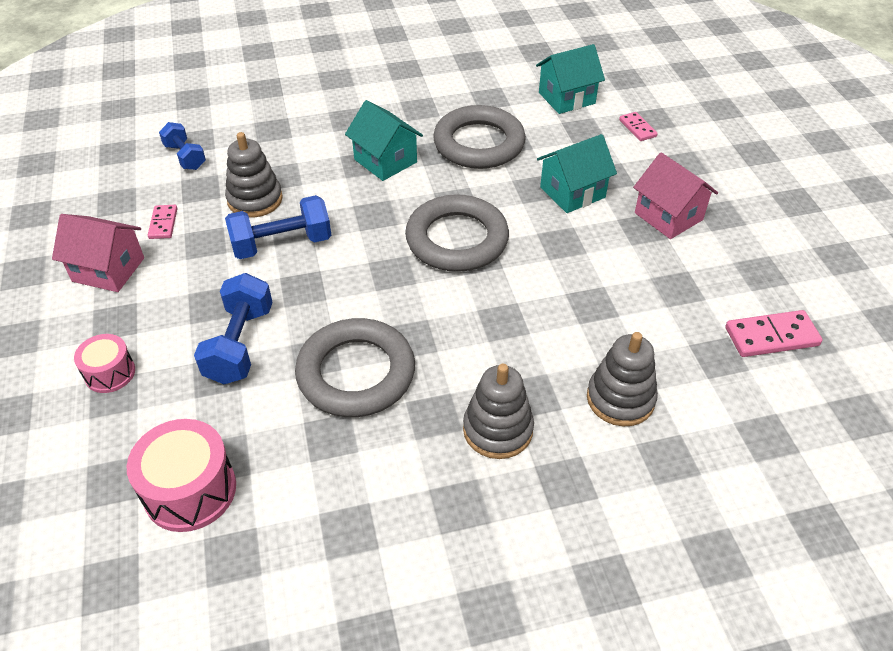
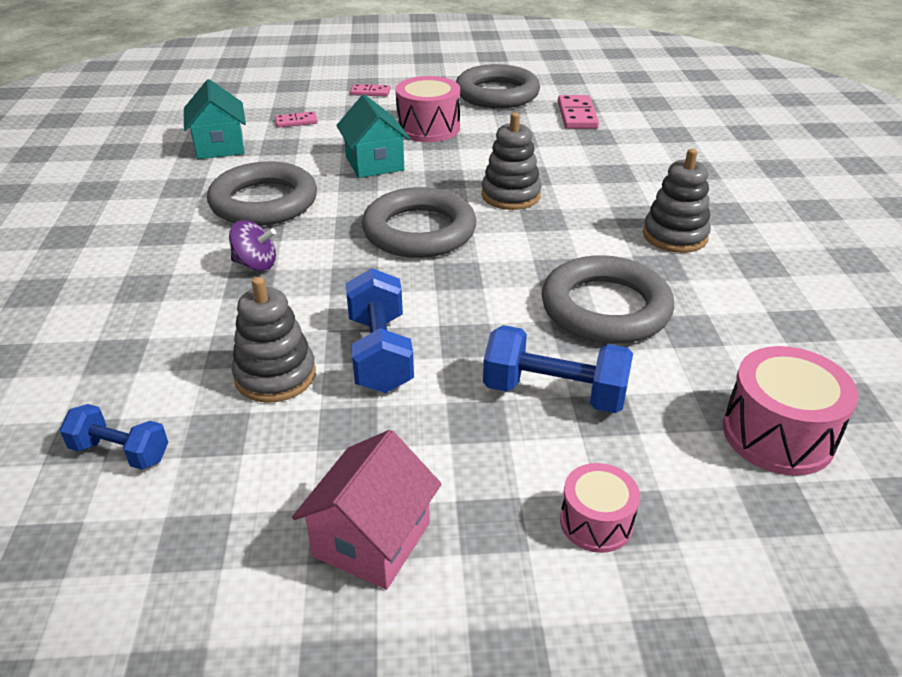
camera: 80 degrees left, 10 degrees down
(163, 223) = (284, 474): pink domino -> pink domino (370, 92)
(185, 157) = (120, 452): blue dumbbell -> blue dumbbell turned 45 degrees clockwise
(385, 161) = (255, 264): turquoise house -> purple spinning top
(620, 399) = (638, 179): grey stacking toy -> grey stacking toy (510, 195)
(668, 216) = (428, 128): pink house -> pink drum
(793, 259) = (497, 94): none -> grey ring

